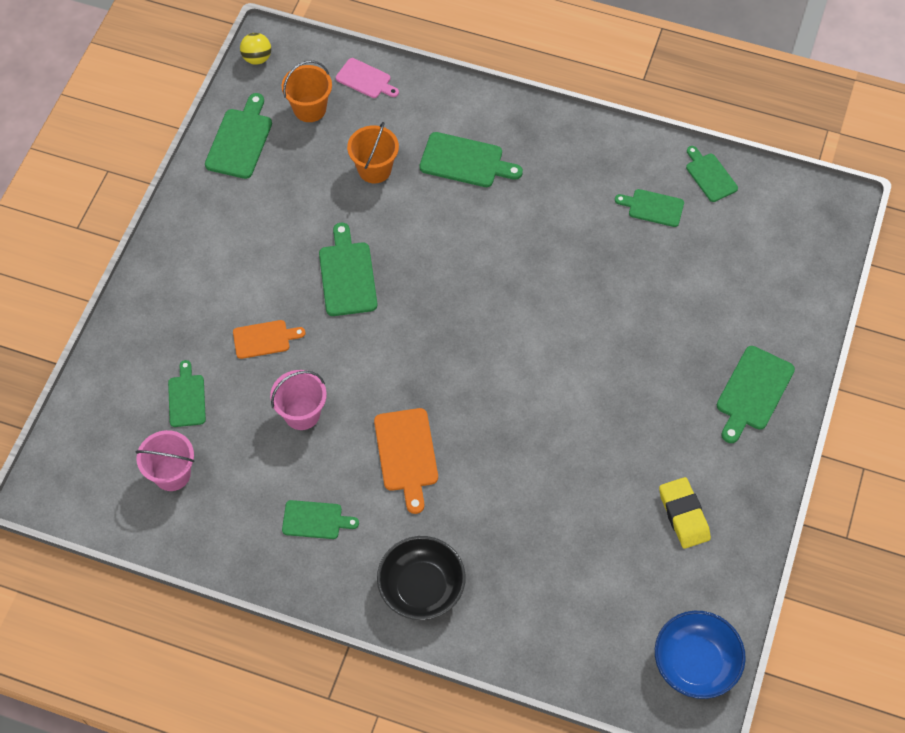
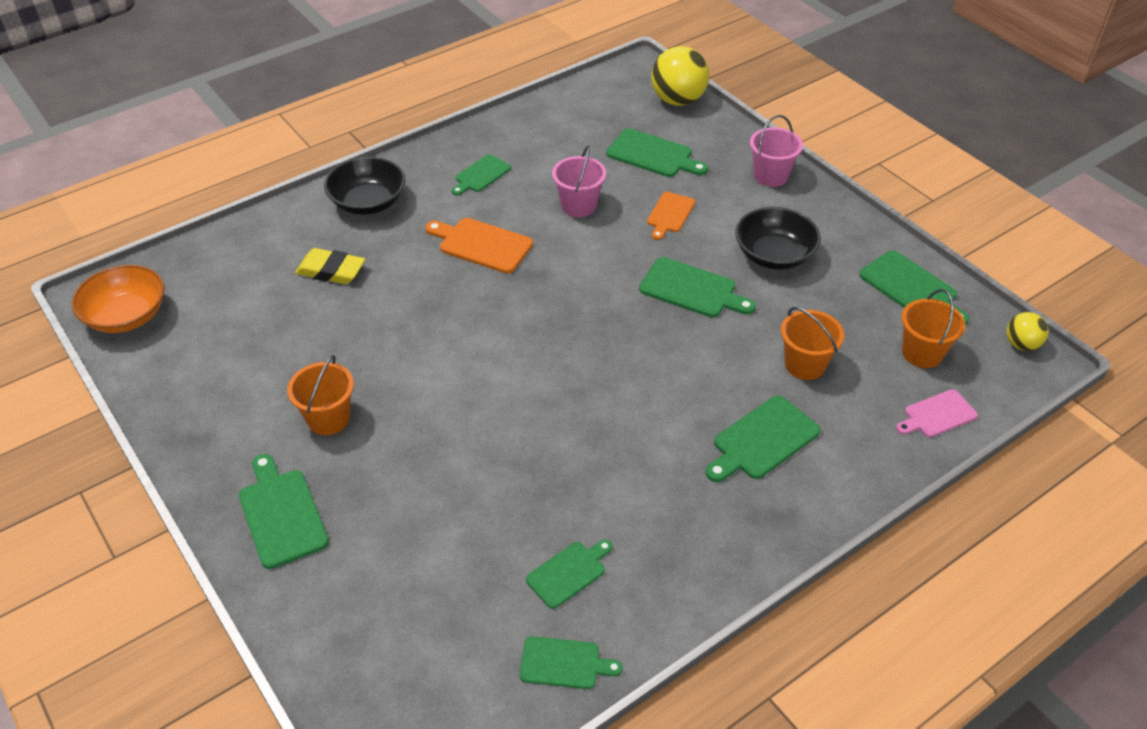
camera: 125 degrees right, 15 degrees down
(81, 426) = (678, 100): none -> yellow ball
(172, 474) = (594, 125): pink bucket -> pink bucket (771, 176)
(186, 398) = (653, 155): green cutting board -> green cutting board, size x1.51
(265, 242) = (774, 255): none -> black bowl
(661, 426) = (328, 418): none -> orange bucket
(683, 515) = (237, 382): yellow eraser -> yellow eraser (331, 271)
(695, 662) = (127, 316): blue bowl -> orange bowl

